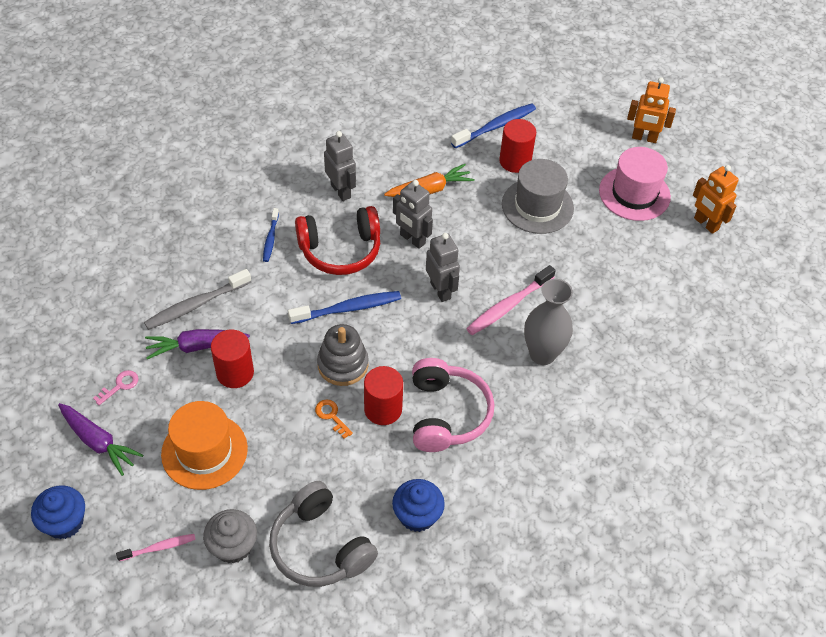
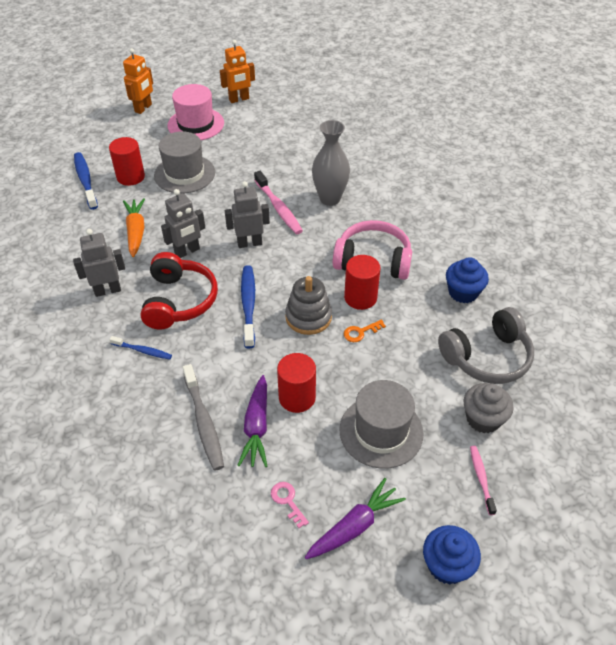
camera: 75 degrees left, 5 degrees down
(204, 451) = (381, 431): orange hat -> grey hat

